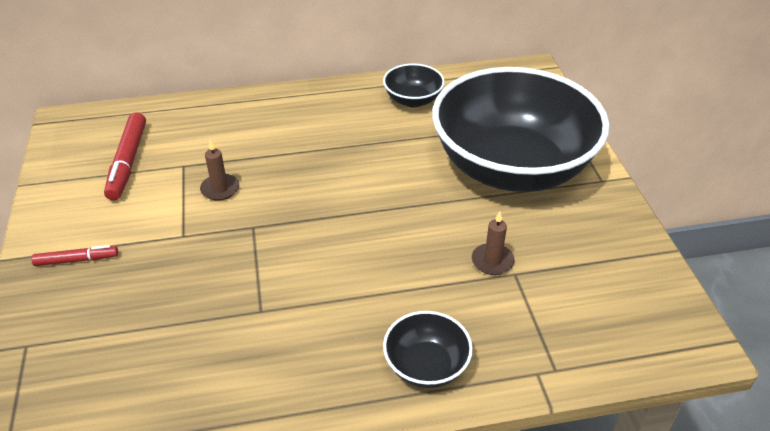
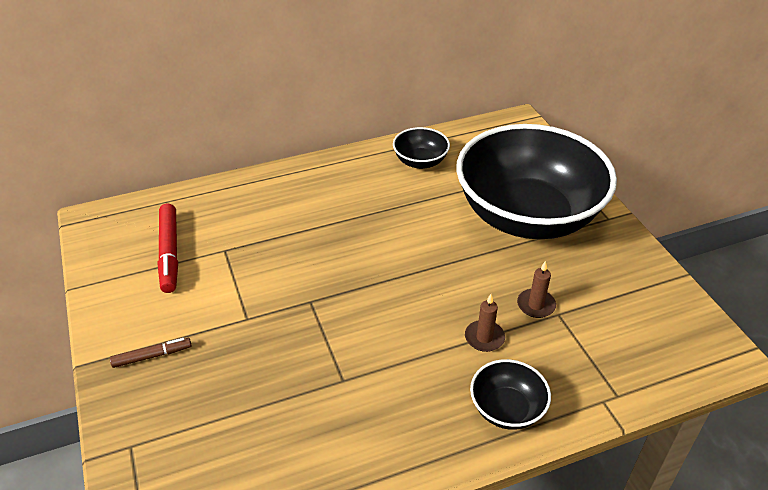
camera: 10 degrees left, 0 degrees up
(77, 260) = (152, 356): red marker -> brown marker
(220, 189) = (267, 269): brown candle -> brown candle (484, 338)

